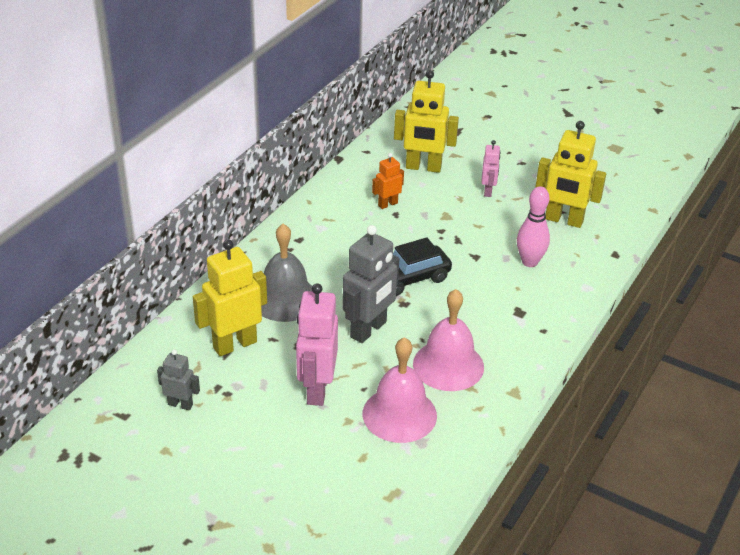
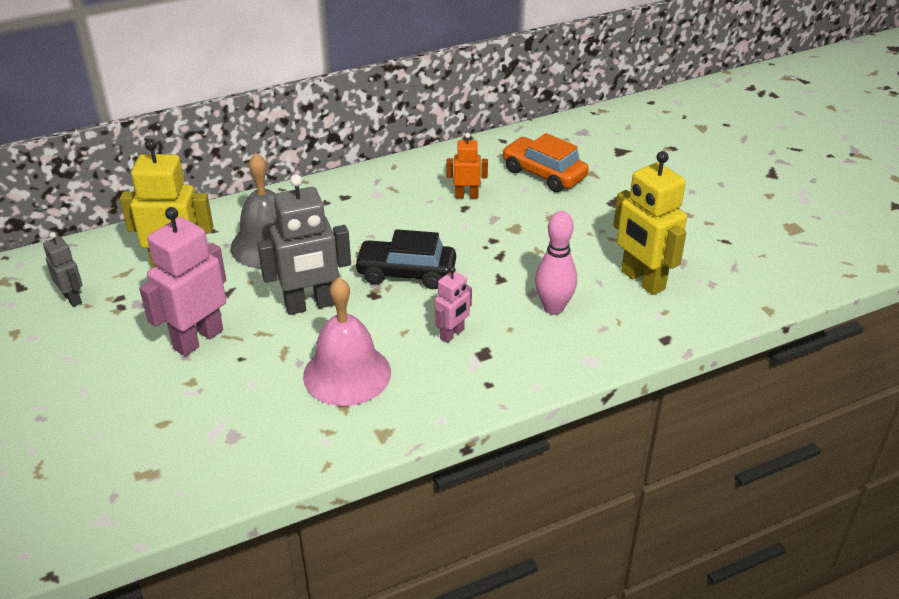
camera: 35 degrees right, 0 degrees up
(399, 414) = (244, 399): pink bell -> none
(423, 167) = (543, 174): yellow robot -> orange car
(488, 191) = (588, 220): pink robot -> pink robot (452, 334)

